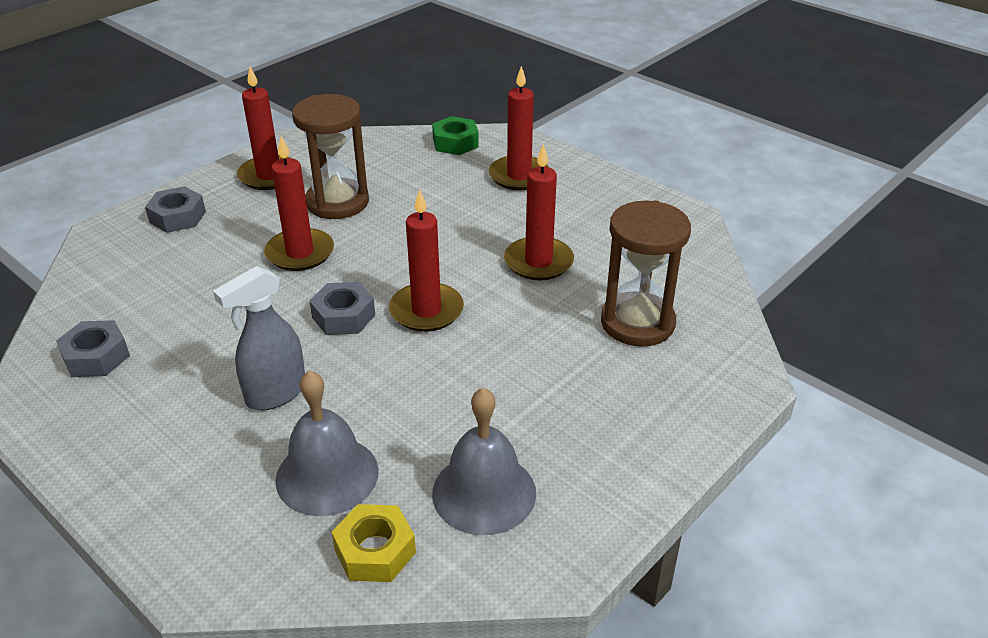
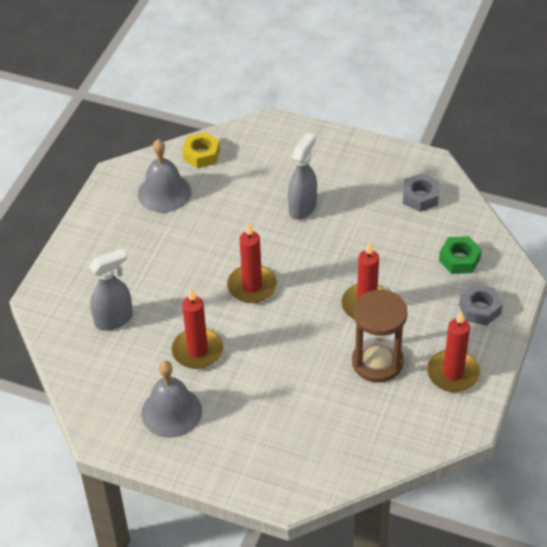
camera: 160 degrees right, 10 degrees up
(327, 475) = (245, 177): grey bell -> grey bell (171, 412)
(343, 316) = (301, 266): grey nut -> none
(455, 143) = (329, 470): green nut -> green nut (459, 259)
(519, 176) = (252, 442): red candle -> none
(637, 323) = (114, 319): brown hourglass -> grey spray bottle

